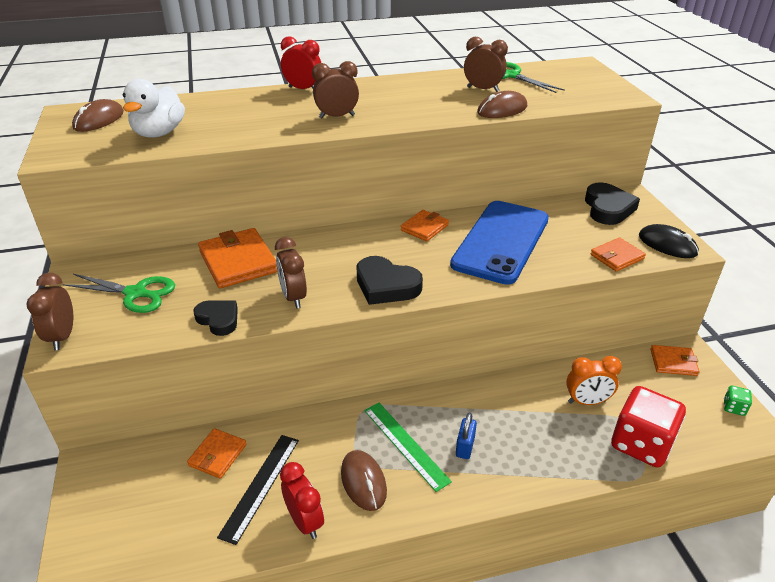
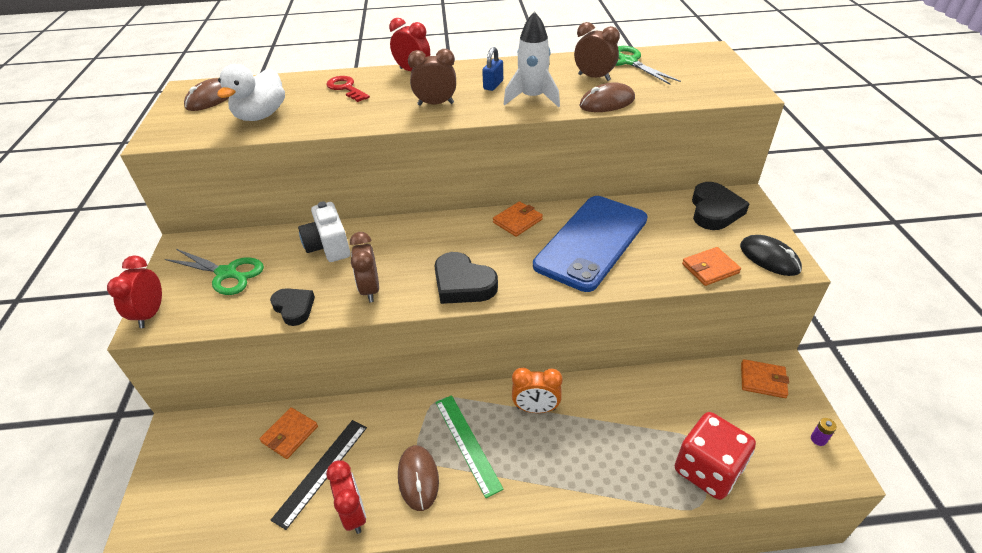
camera: 10 degrees right, 5 degrees up
(62, 337) = (150, 314): brown clock -> red clock
(238, 261) = (328, 246): orange wallet -> white camera
(240, 106) = (346, 88): none -> red key
(430, 108) = (532, 98): none -> white rocket
(465, 447) = (525, 452): blue padlock -> blue padlock (493, 85)
(587, 401) = (660, 416): orange clock -> orange clock (536, 408)
(734, 407) = (818, 439): green dice -> purple battery

